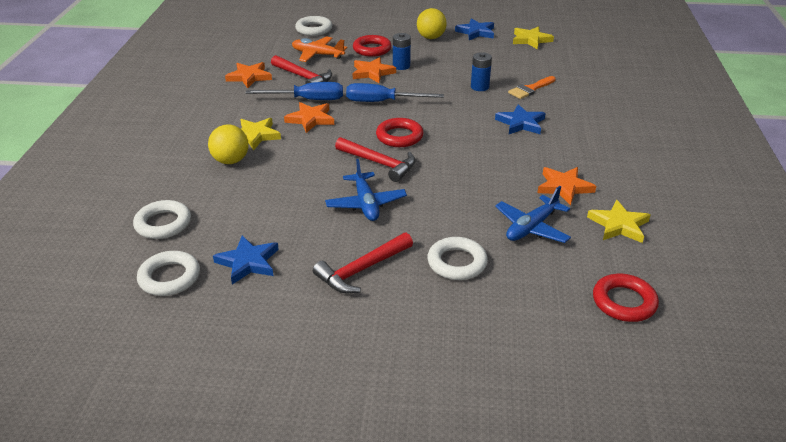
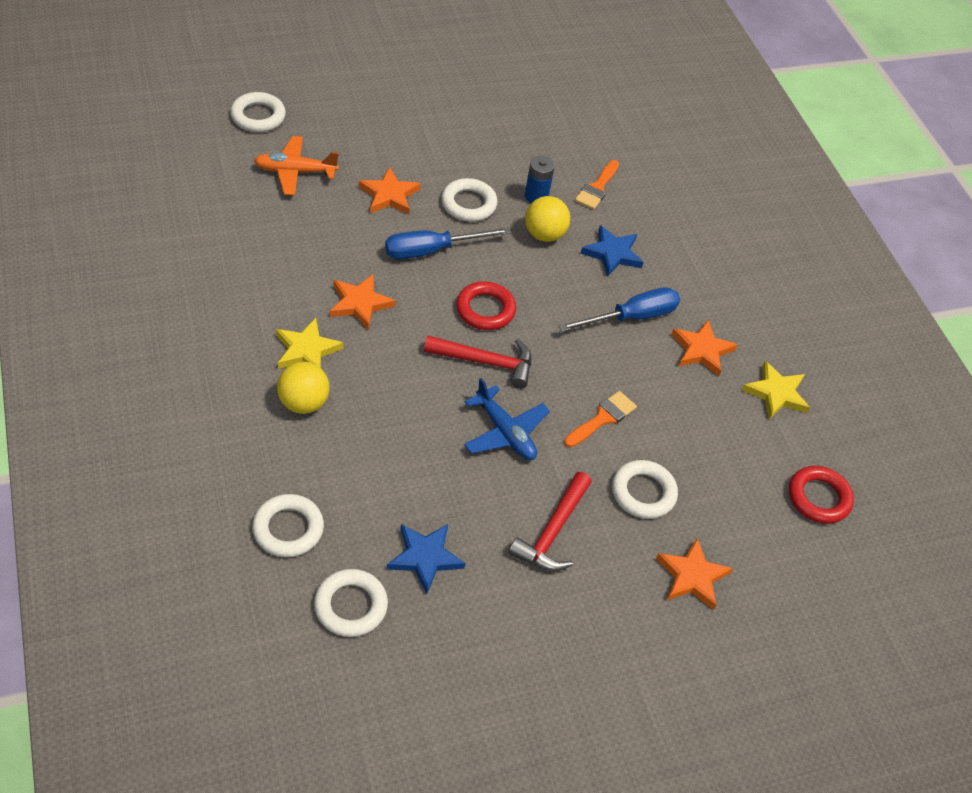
camera: 30 degrees left, 15 degrees up
(249, 77) = (228, 237): orange star -> orange star (692, 576)
(303, 77) = (303, 223): red hammer -> none
(307, 100) = (334, 267): blue screwdriver -> blue screwdriver (631, 317)
(372, 49) = (363, 146): red ring -> none
(401, 66) = (419, 174): blue battery -> none
(426, 84) = (468, 204): none -> white ring
(431, 37) = (428, 106): yellow ball -> yellow ball (544, 234)
(451, 211) = (602, 418): none -> orange brush
(476, 32) = (481, 84): blue star -> none
(531, 40) = (556, 89): yellow star -> none
(532, 227) = (694, 420): blue plane -> none

